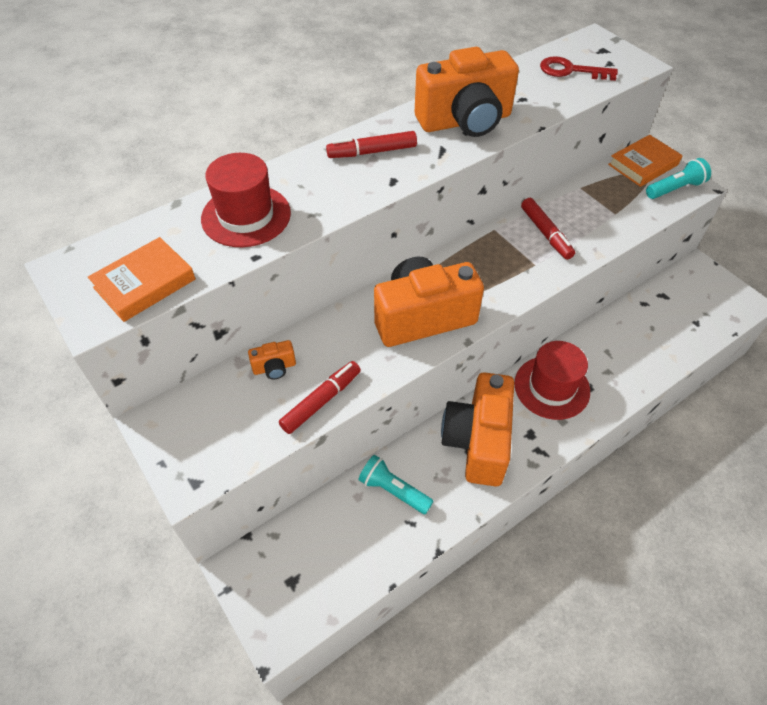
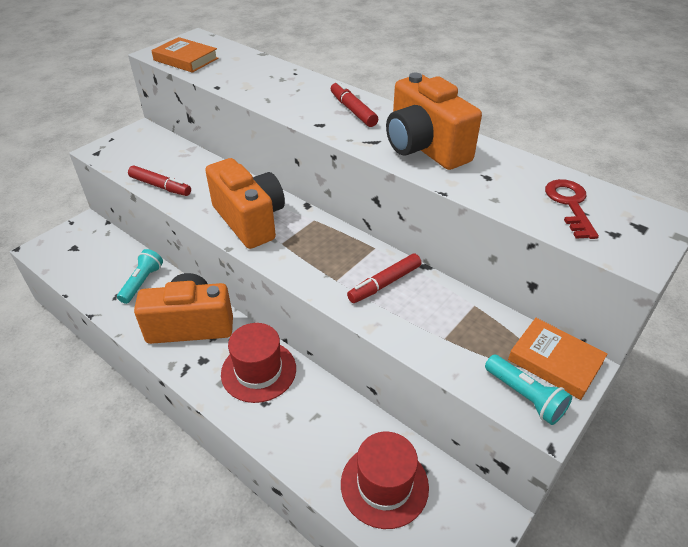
camera: 75 degrees right, 10 degrees down
(246, 216) = (257, 76): red hat -> red hat (384, 485)
(274, 367) = (188, 162): orange camera -> none

